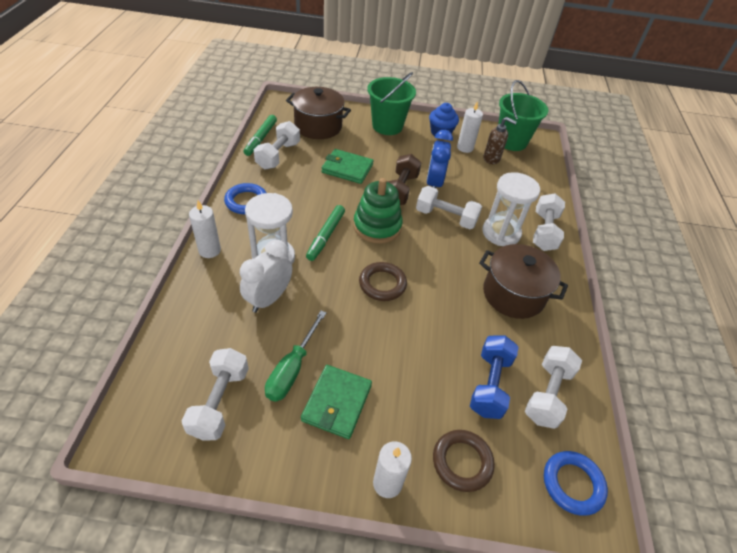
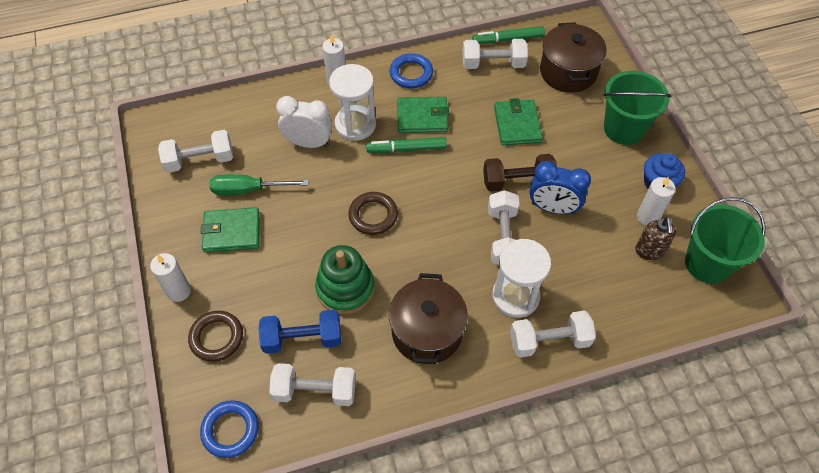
camera: 70 degrees right, 10 degrees up
(299, 214) = (422, 117): none -> green wallet
(377, 226) = (447, 183): green stacking toy -> green stacking toy (345, 288)
(434, 183) = (553, 208): blue clock -> blue clock turned 150 degrees counterclockwise

